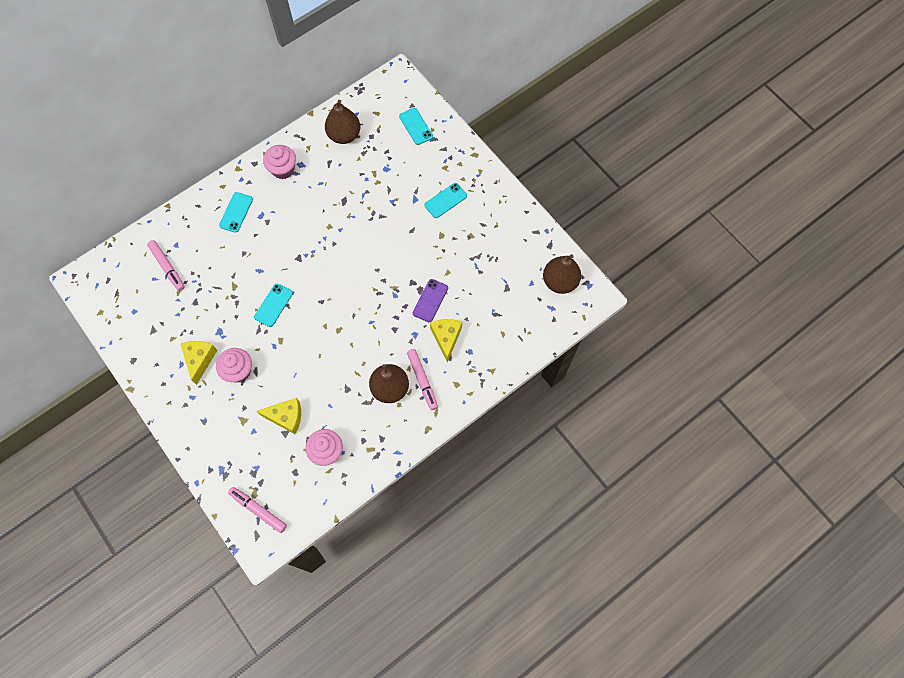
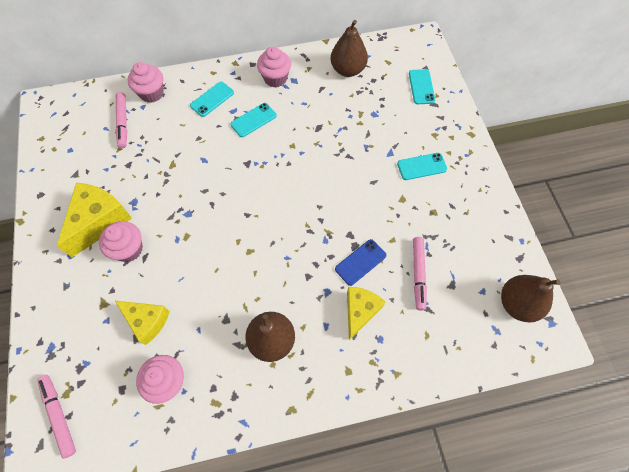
camera: 25 degrees right, 5 degrees down
(177, 229) = (152, 93): none -> pink cupcake
(200, 360) = (99, 222): yellow cheese -> yellow cheese, size x1.51
(273, 305) = (199, 198): turquoise phone -> turquoise phone (253, 120)
(422, 380) = (311, 348): pink marker -> pink marker (418, 274)
(430, 300) = (360, 262): purple phone -> blue phone

